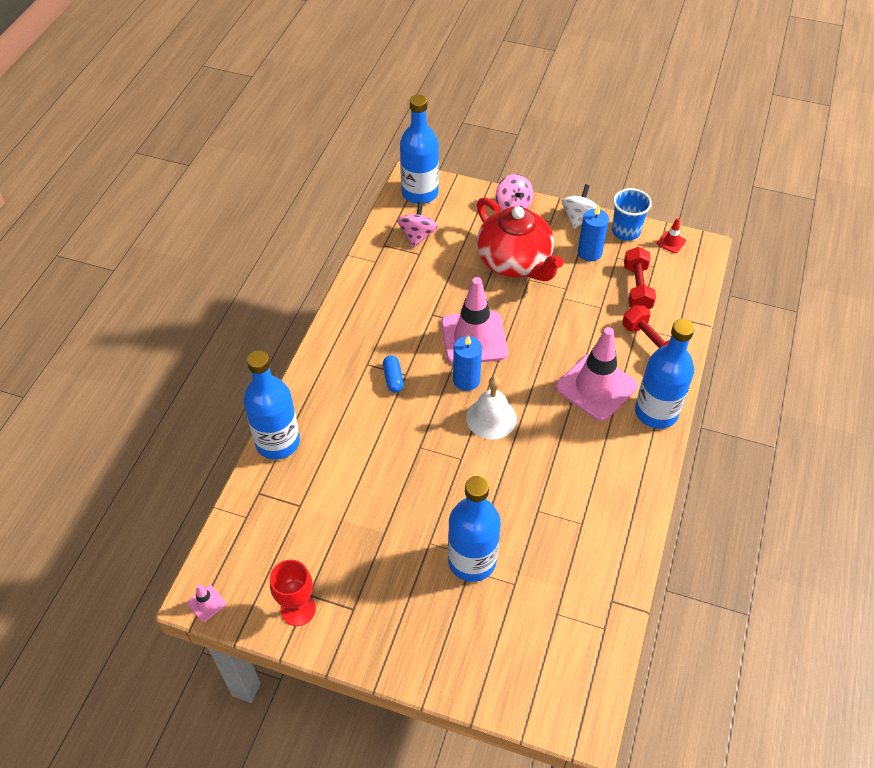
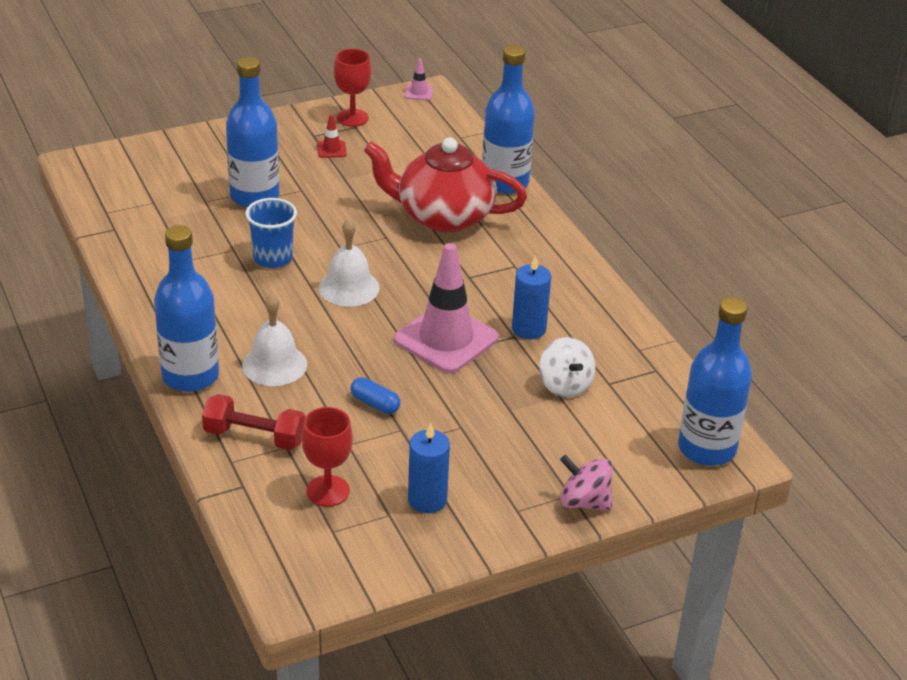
camera: 135 degrees right, 15 degrees down
(393, 378) = (475, 268): blue capsule -> blue capsule (375, 404)
(417, 235) = (638, 400): pink spinning top -> none
(466, 380) = (408, 302): blue candle -> blue candle (528, 329)
(515, 262) = (498, 436): red teapot -> red teapot (443, 216)
(578, 218) = (489, 537): white spinning top -> white spinning top (565, 385)
(596, 387) = (274, 365): pink traffic cone -> white bell
(625, 231) = (412, 556): blue cup -> blue cup (273, 258)
(637, 288) = (328, 491): red dumbbell -> red goblet
(671, 242) = (339, 578): red traffic cone -> red traffic cone (331, 149)

